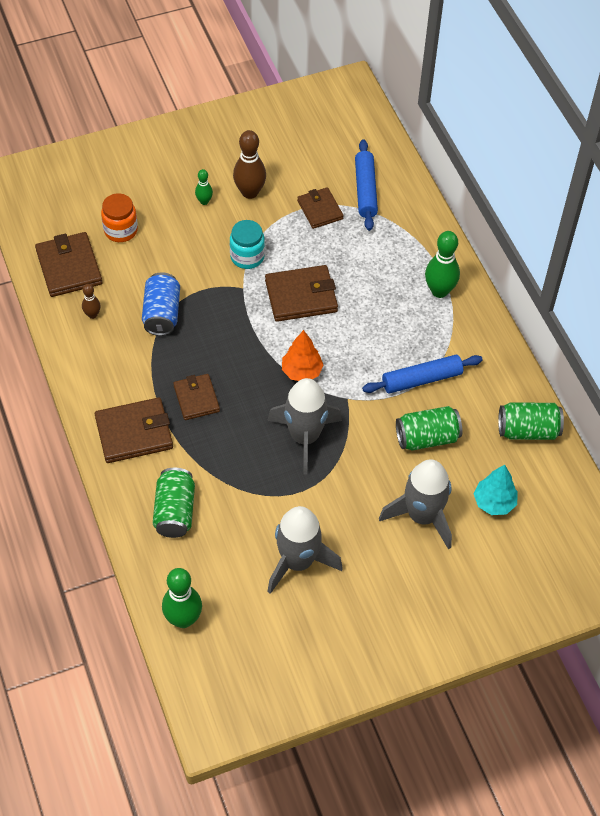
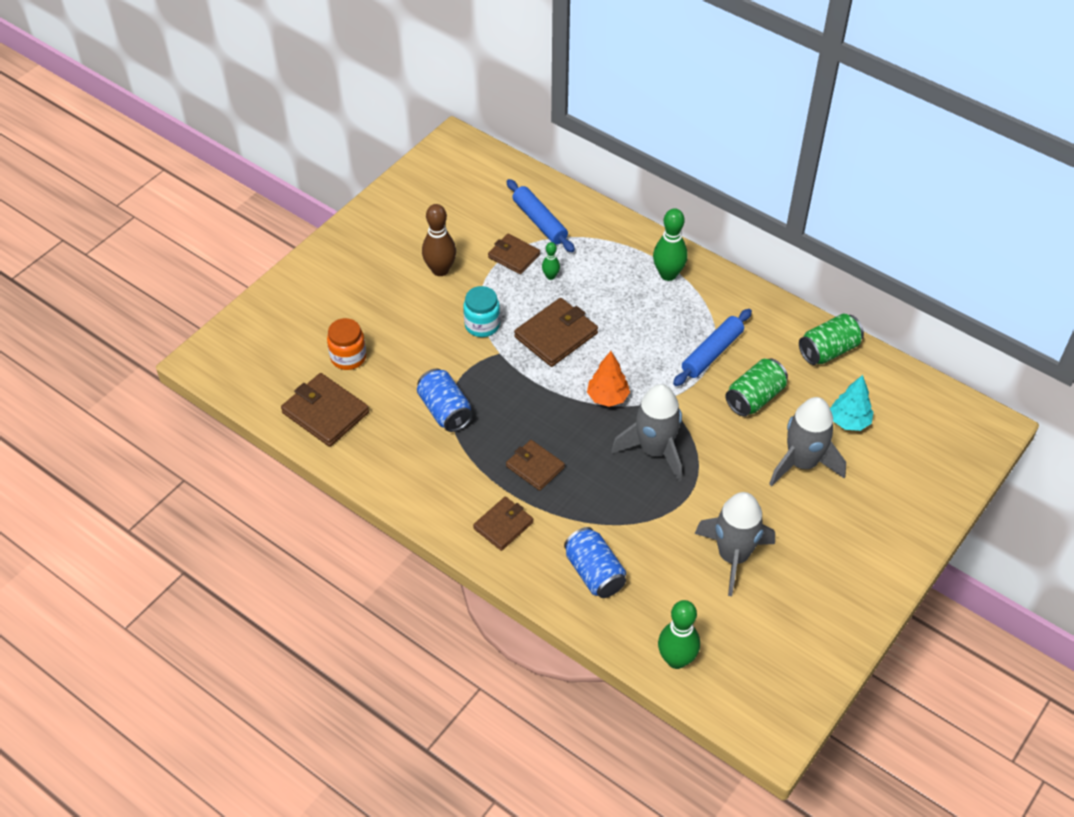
camera: 30 degrees left, 5 degrees down
(92, 315) = (381, 443): brown bowling pin -> none
(134, 433) = (503, 525): brown wallet -> brown wallet, size x0.65
(175, 511) = (594, 573): green can -> blue can
(204, 201) = (405, 296): green bowling pin -> green bowling pin (550, 276)

